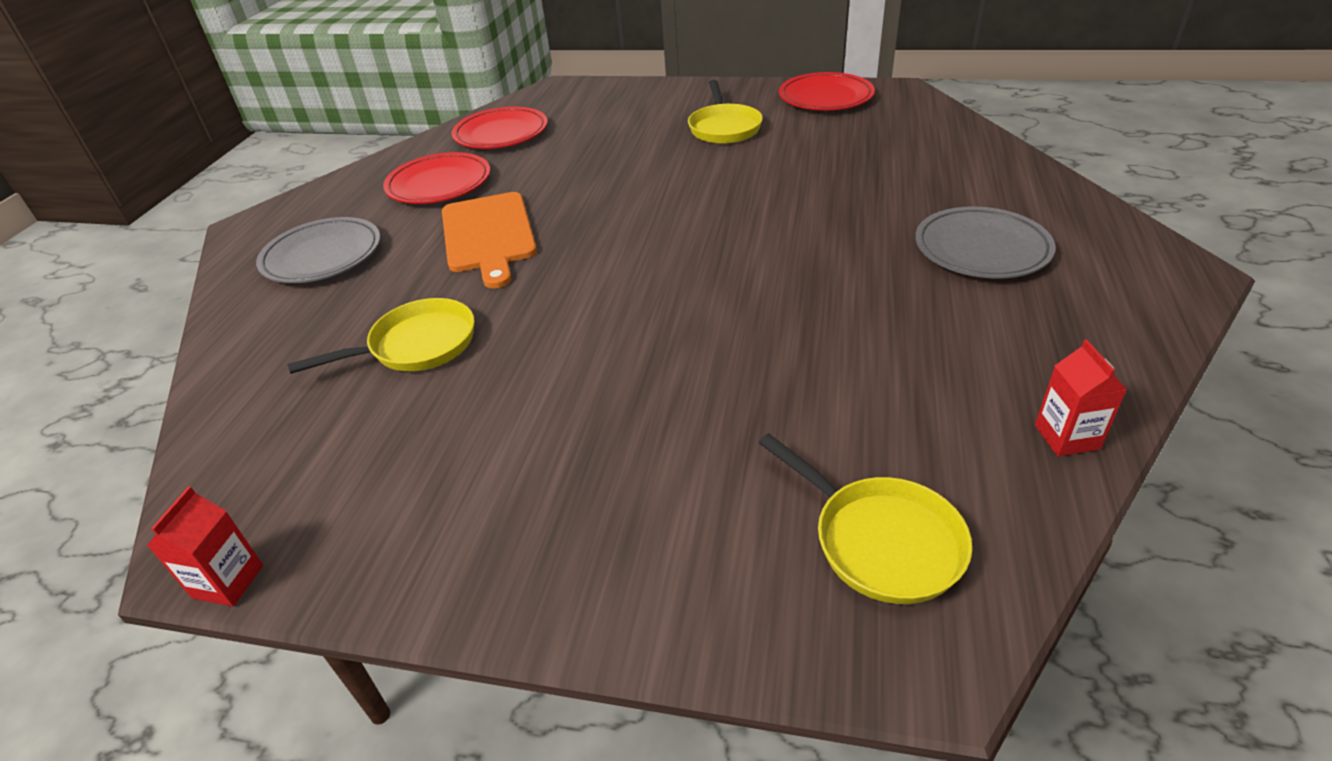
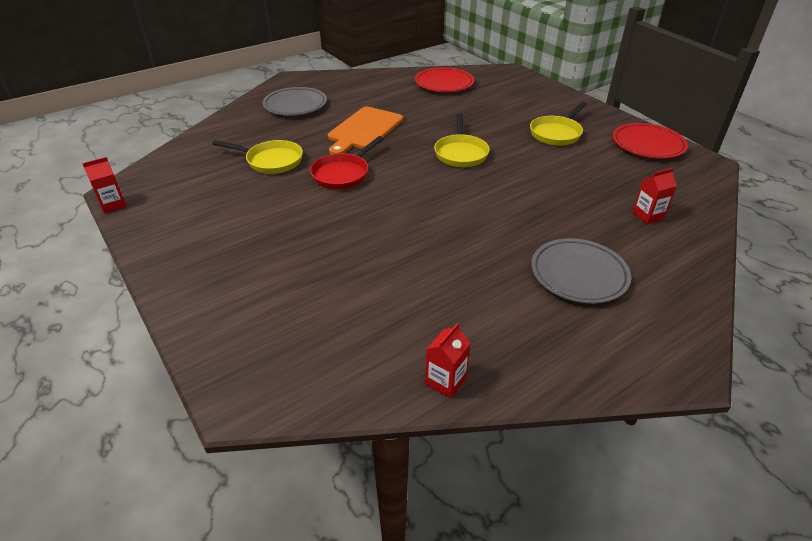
camera: 40 degrees right, 0 degrees up
(439, 184) = (381, 96): red plate -> none
(555, 301) = (343, 174): none -> red pan
(880, 541) = (296, 351): yellow pan -> yellow pan (461, 153)
(937, 161) = (647, 215): none -> red carton

